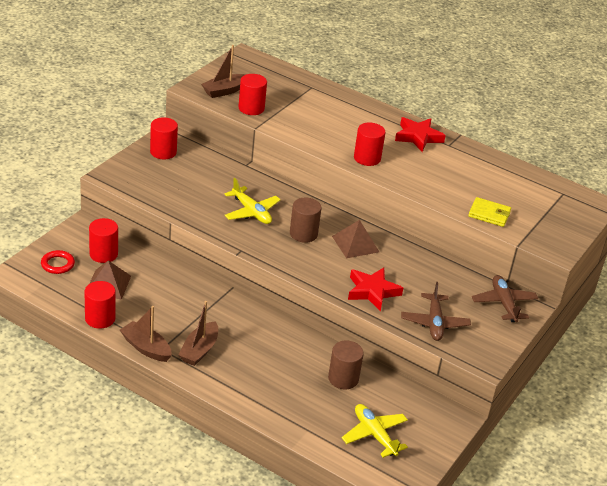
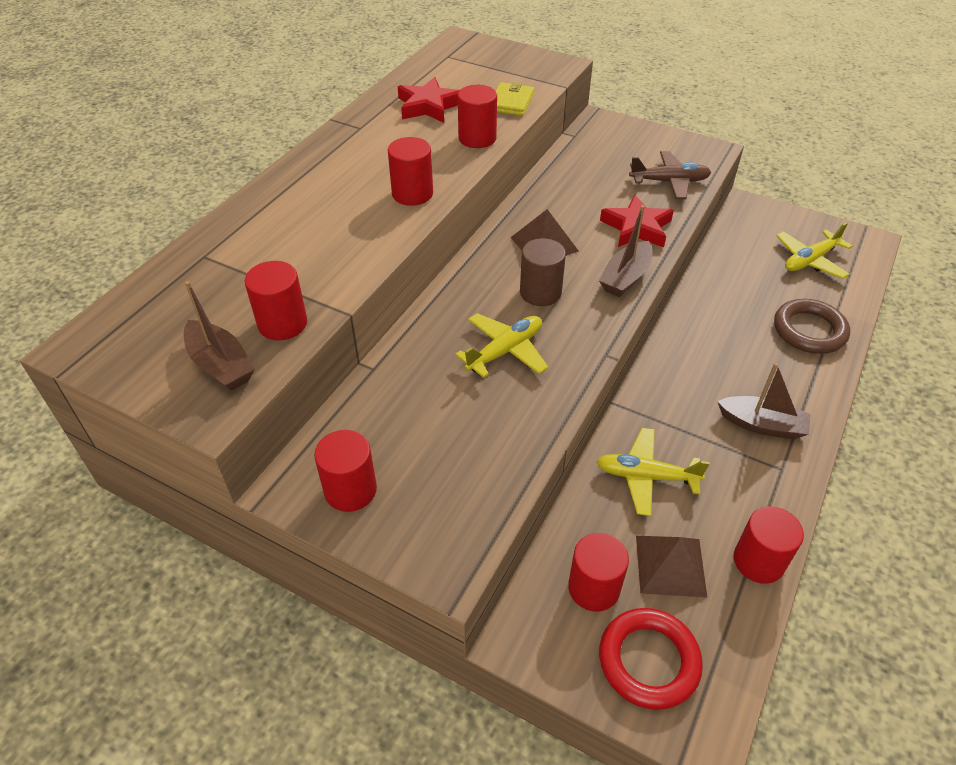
camera: 90 degrees left, 10 degrees up
(57, 264) = (648, 661): red ring -> red ring, size x1.58
(146, 348) = (791, 488): brown boat -> brown boat (625, 278)
(170, 289) = (646, 476): none -> yellow plane
(287, 405) = (809, 330): none -> brown ring
(343, 378) = (737, 286): brown cylinder -> none
(418, 137) = (345, 151): red star -> red star (429, 106)
(435, 192) = (477, 138): none -> red cylinder
(504, 303) = (609, 136): brown plane -> none

